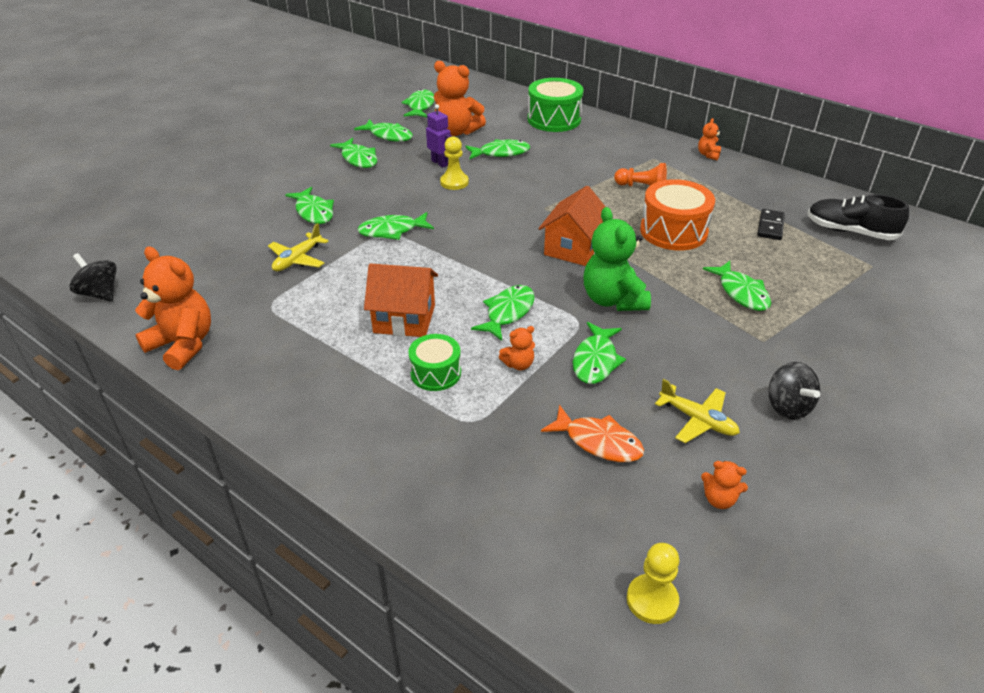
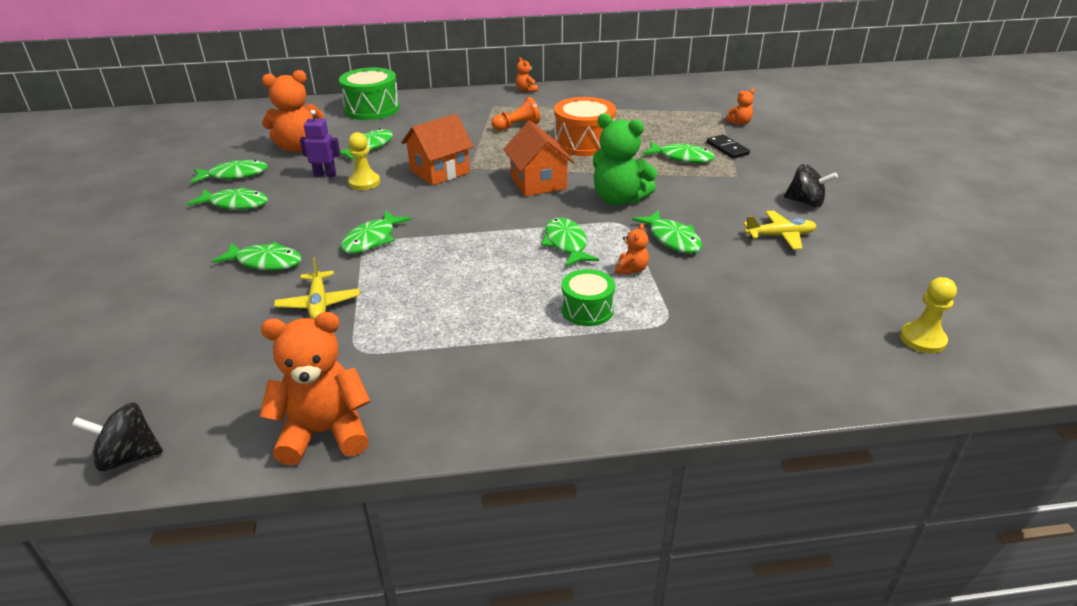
camera: 45 degrees left, 5 degrees down
(404, 319) = (498, 291): orange house -> orange house (439, 171)
(420, 106) = (226, 142): green fish -> none
(598, 442) = (755, 281): orange fish -> none
(719, 499) = (859, 268): orange teddy bear -> orange teddy bear (739, 123)
(770, 226) = (634, 115): black domino -> black domino (727, 148)
(850, 231) = (679, 99): black shoe -> none

